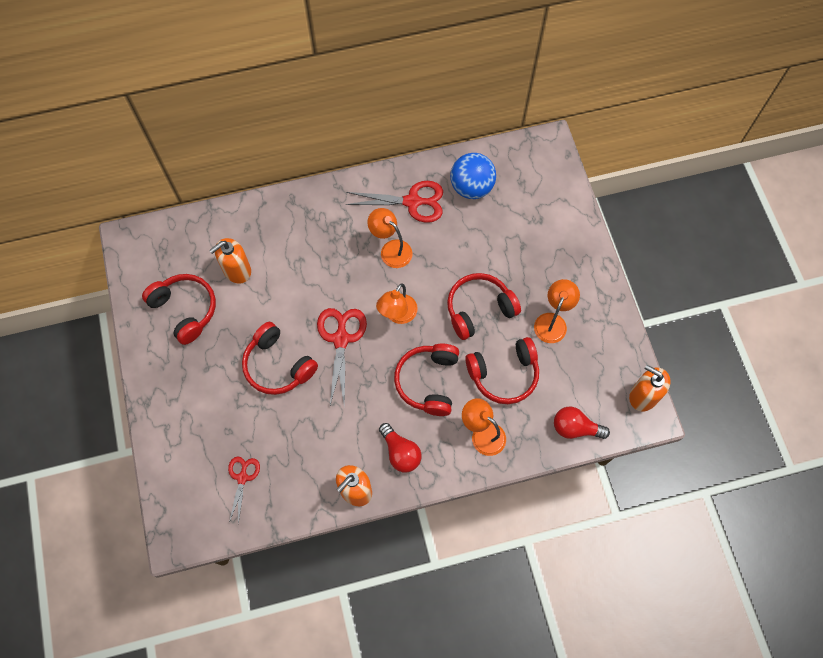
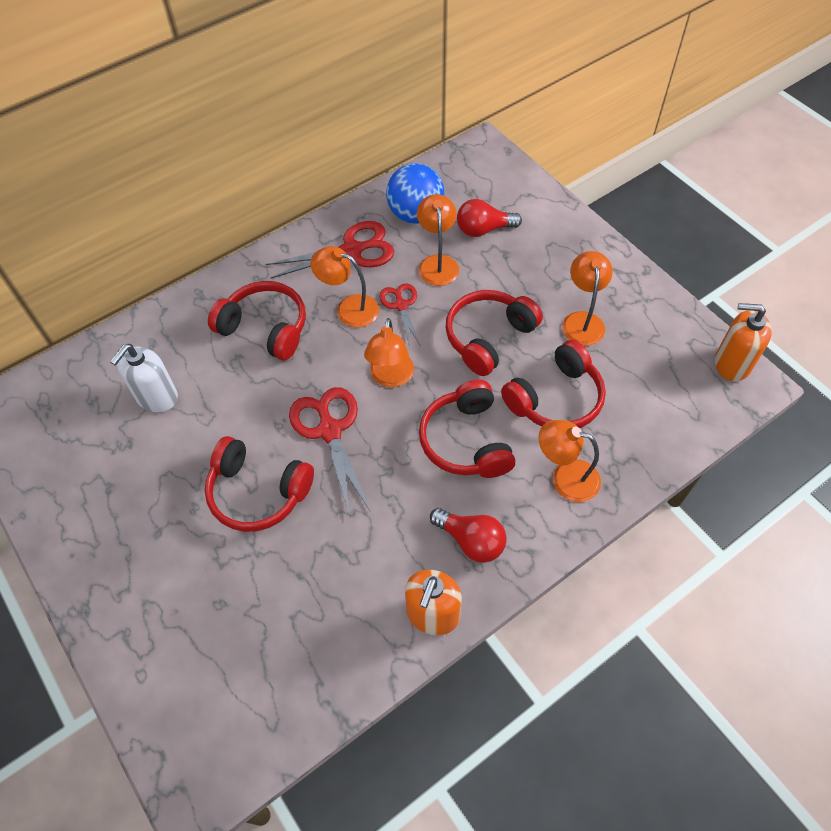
camera: 20 degrees left, 10 degrees down
(185, 310) = (101, 469): red headphones -> red headphones (265, 328)
(237, 270) = (157, 397): orange soap dispenser -> white soap dispenser
(242, 478) = (264, 660): red scissors -> red scissors (401, 305)
(469, 235) = (437, 263): none -> orange lamp
(575, 428) = (674, 428): red light bulb -> red light bulb (483, 229)

